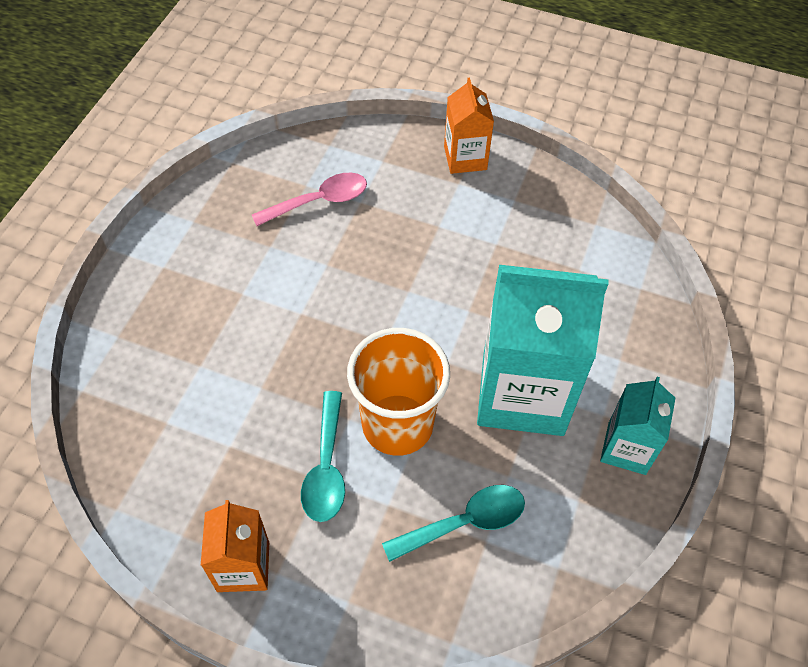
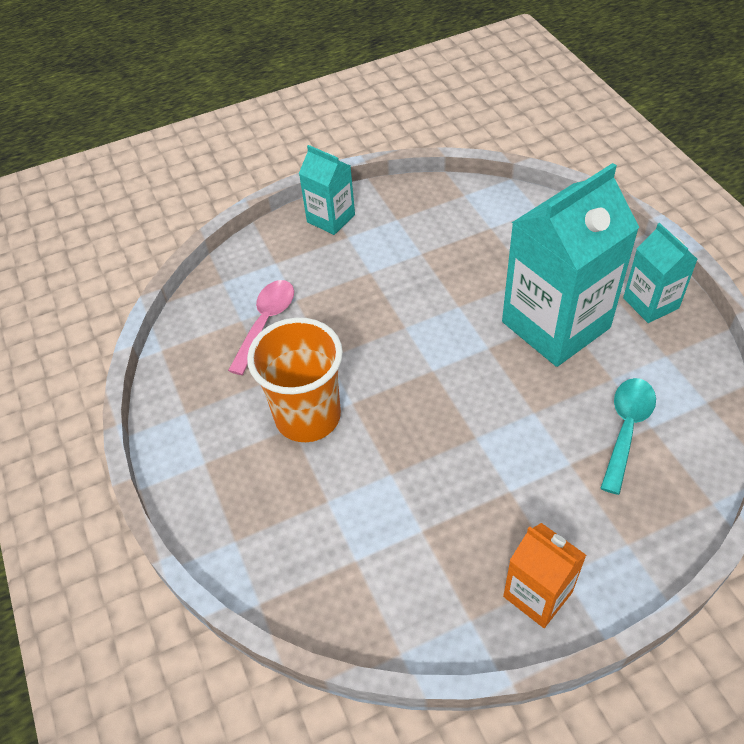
camera: 40 degrees left, 5 degrees down
(326, 467) = (503, 480): turquoise spoon -> none
(397, 425) = (510, 412): orange cup -> orange cup (308, 416)
(465, 158) = (331, 218): orange carton -> turquoise carton

